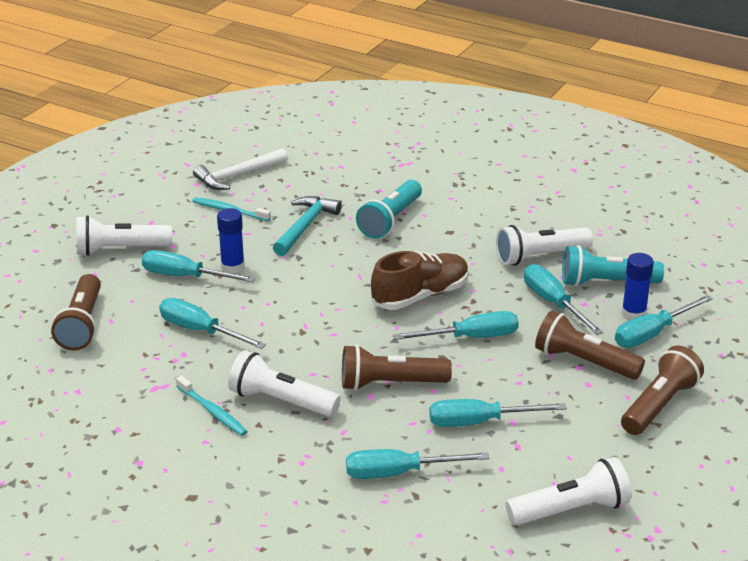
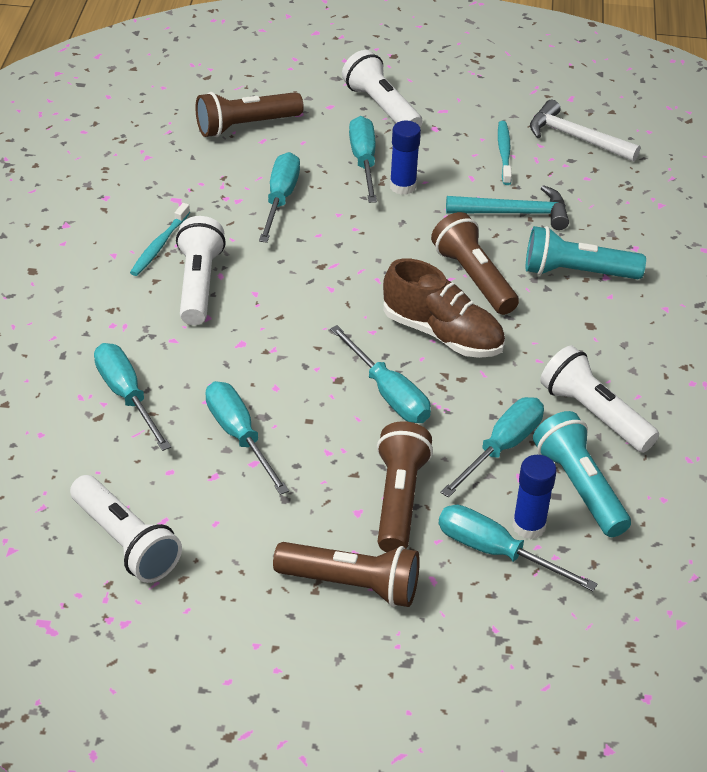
camera: 65 degrees right, 10 degrees up
(389, 384) = (268, 352): brown flashlight -> brown flashlight (473, 278)

